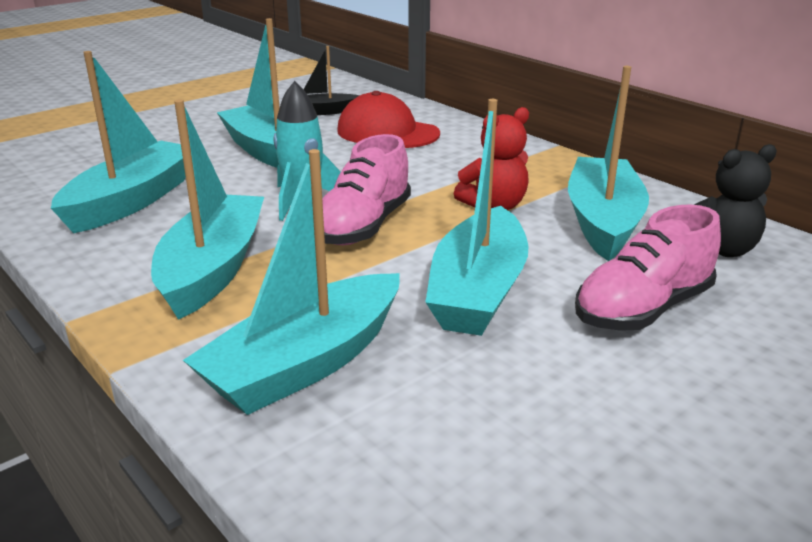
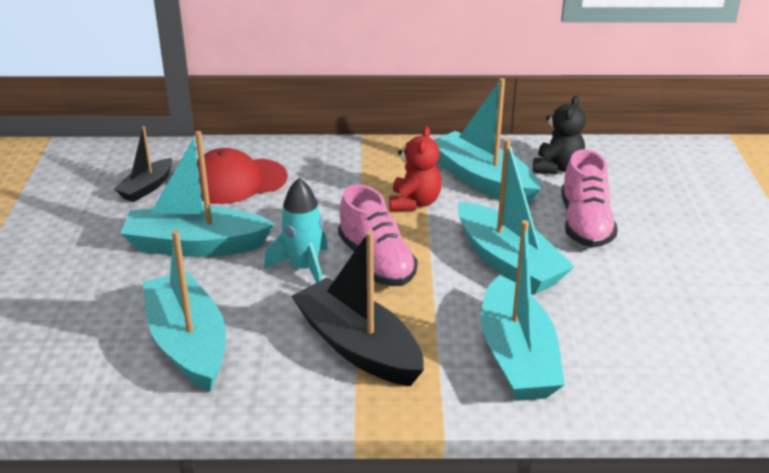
camera: 50 degrees left, 5 degrees up
(213, 269) = (358, 347): turquoise boat -> black boat

